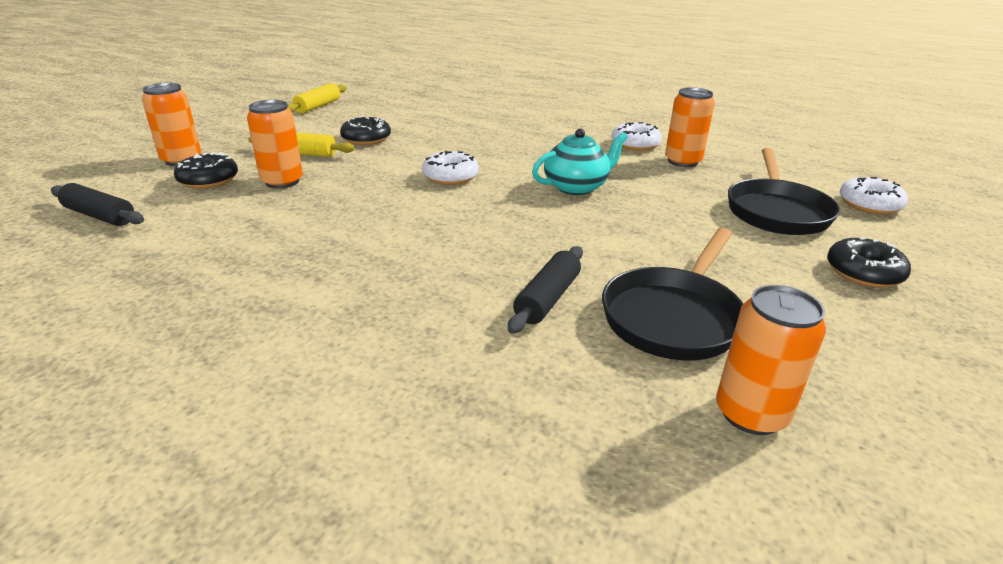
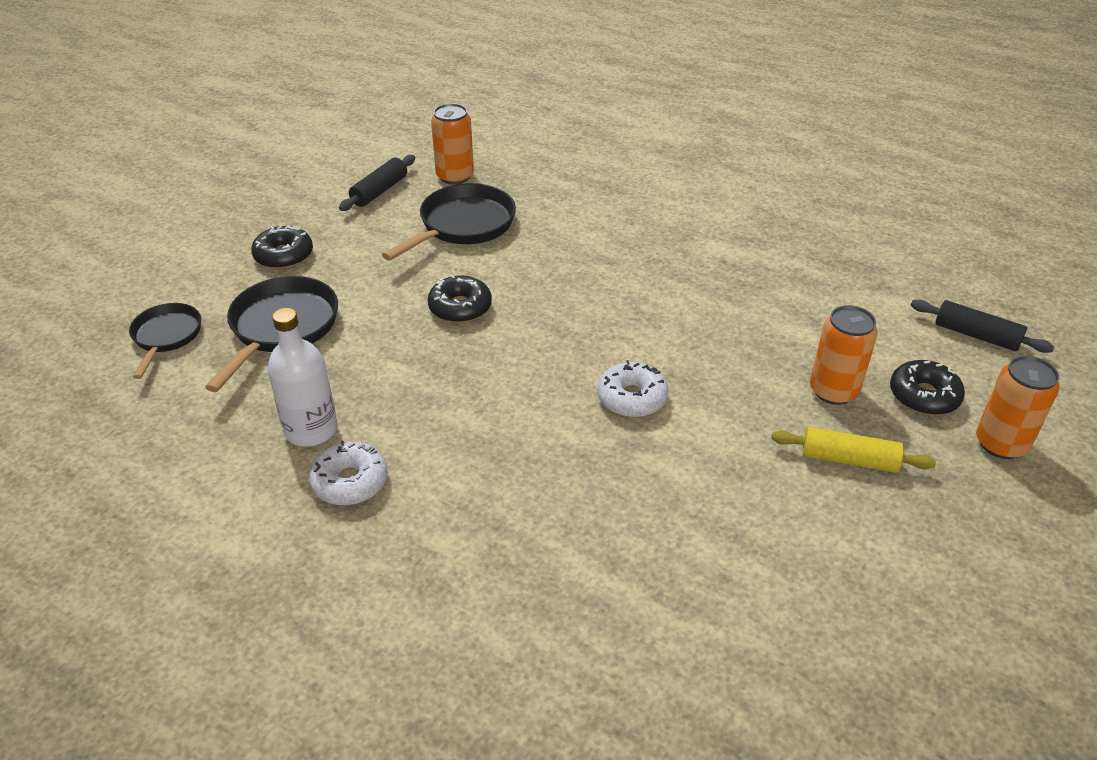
camera: 175 degrees left, 10 degrees up
(318, 106) = (932, 661): yellow rolling pin -> none
(366, 139) = (775, 506): black donut -> black donut (460, 307)
(547, 299) = (547, 240): black rolling pin -> black rolling pin (379, 191)
(576, 187) = (480, 374): turquoise teapot -> none
(682, 161) = (311, 430): orange can -> white bottle
(869, 204) = (166, 337): white donut -> black pan

